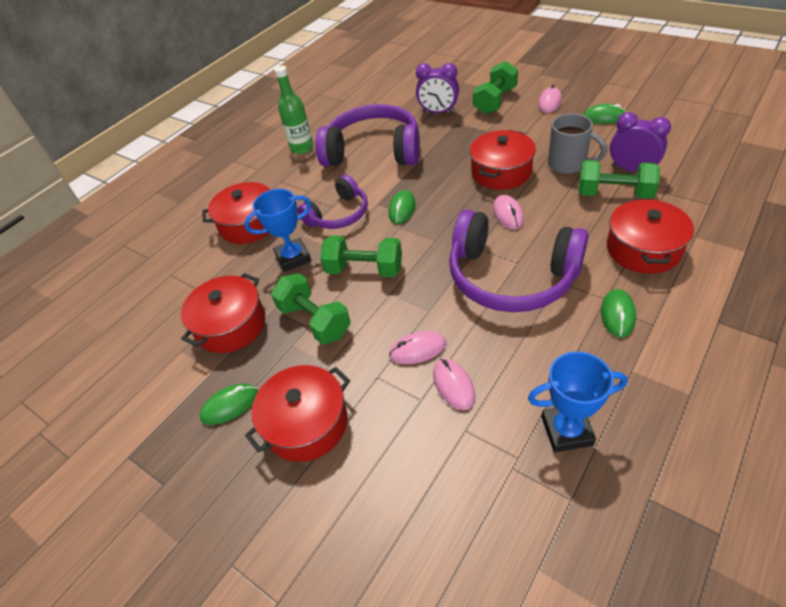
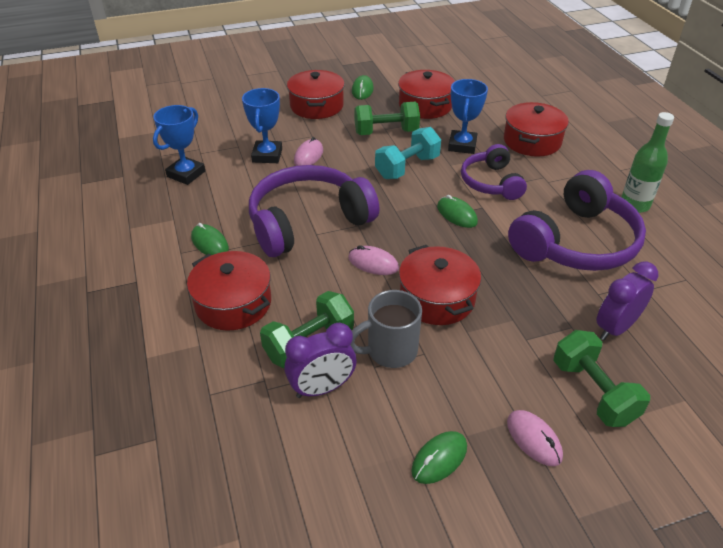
camera: 120 degrees right, 5 degrees down
(364, 269) = (407, 167): green dumbbell -> turquoise dumbbell
(453, 385) = (267, 155): pink mouse -> blue trophy

